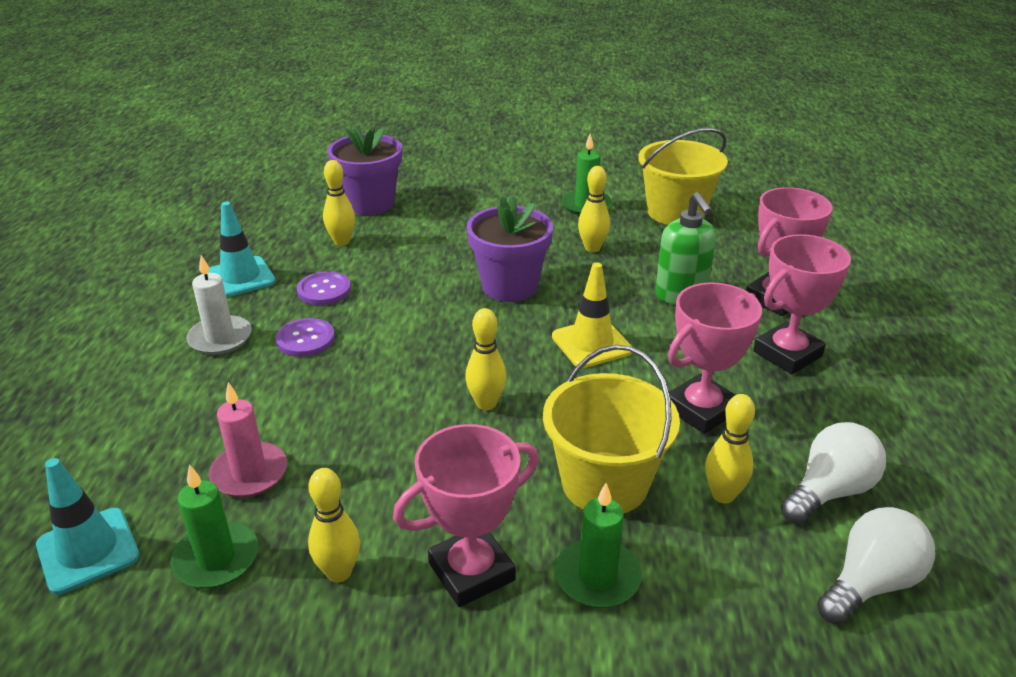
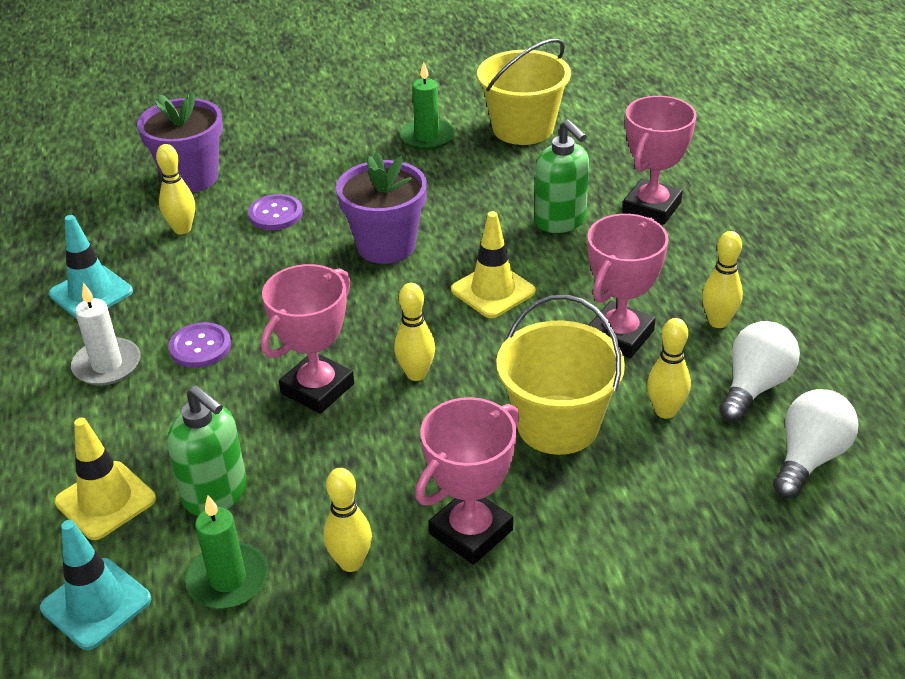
camera: 15 degrees left, 5 degrees up
(151, 455) = (105, 500): none -> yellow traffic cone
(249, 473) = (216, 494): pink candle -> green soap dispenser
(324, 290) = (192, 289): purple button -> purple button (275, 214)
(592, 248) = (453, 186): yellow bowling pin -> yellow bowling pin (718, 322)
(597, 577) = (583, 509): green candle -> none
(787, 354) = (680, 263): pink trophy -> pink trophy (317, 388)

